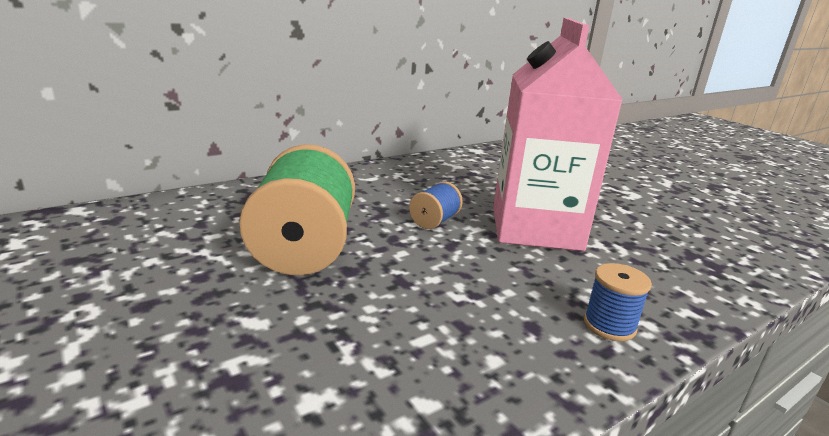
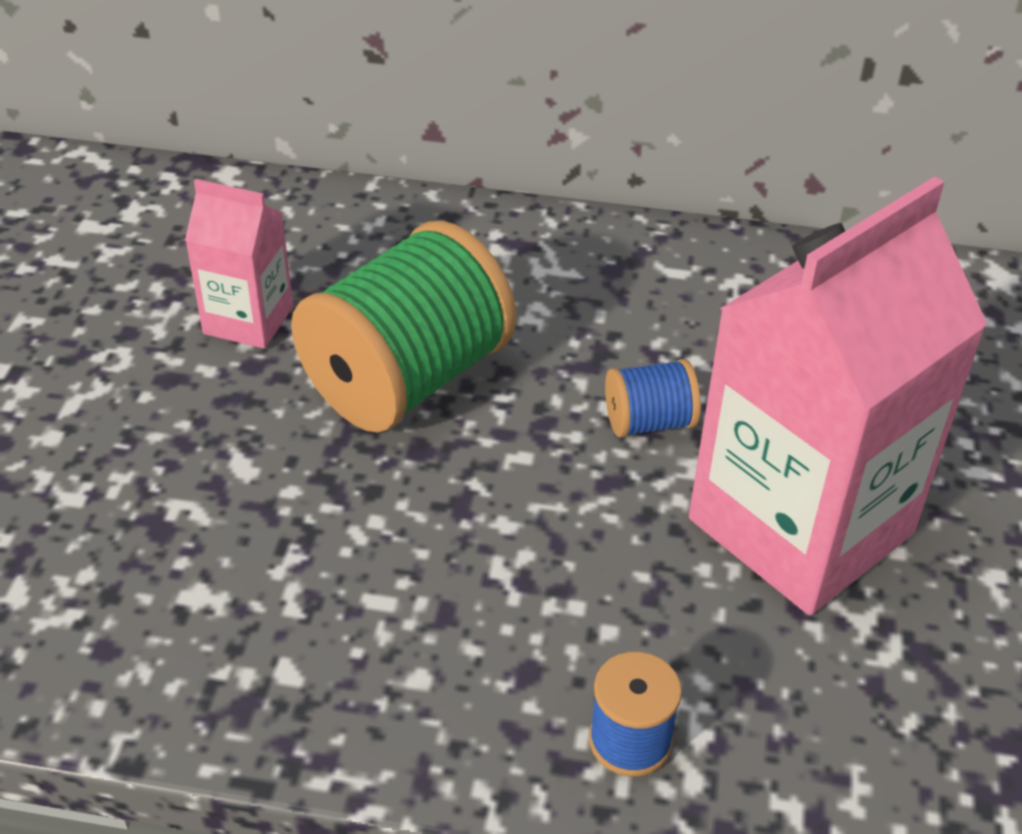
camera: 45 degrees right, 20 degrees up
(171, 259) = (248, 320): none -> pink carton

